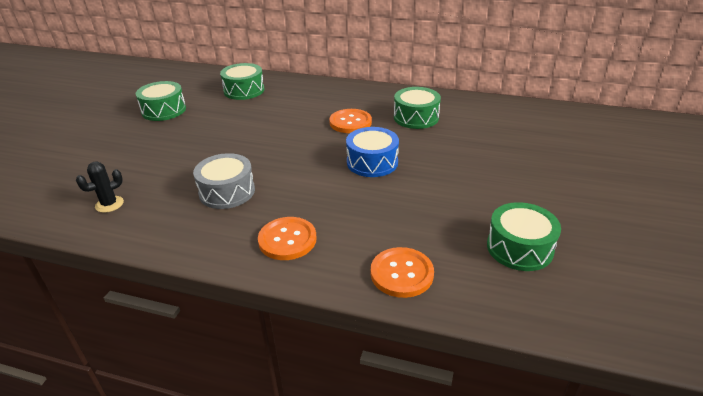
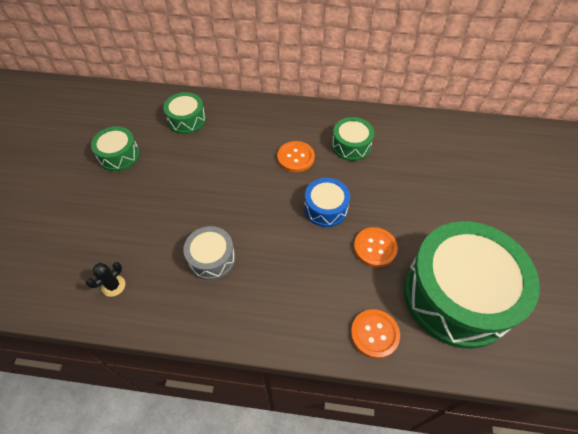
camera: 10 degrees left, 20 degrees up
(287, 240) = (278, 309): orange button -> orange button (375, 248)
(519, 248) = (457, 295): green drum -> green drum, size x2.16

